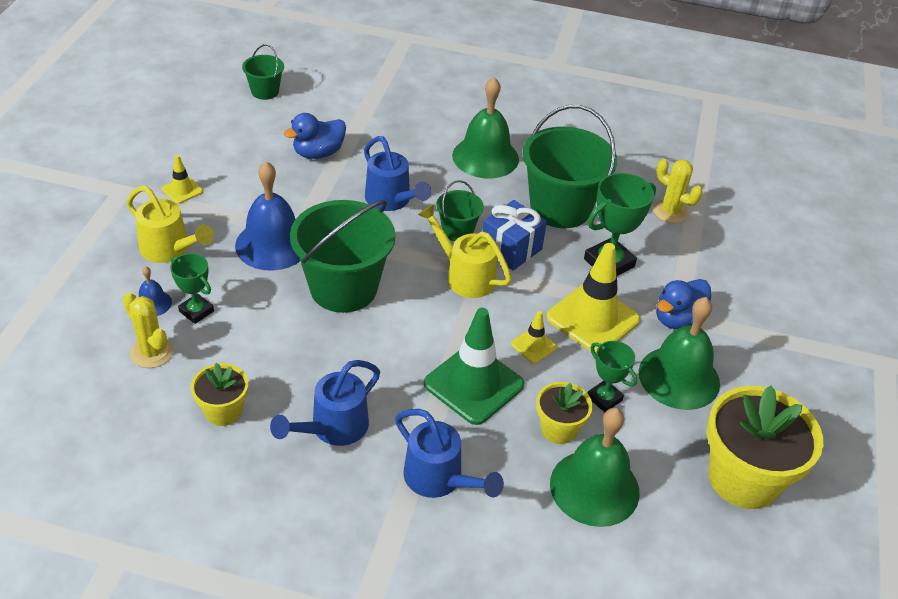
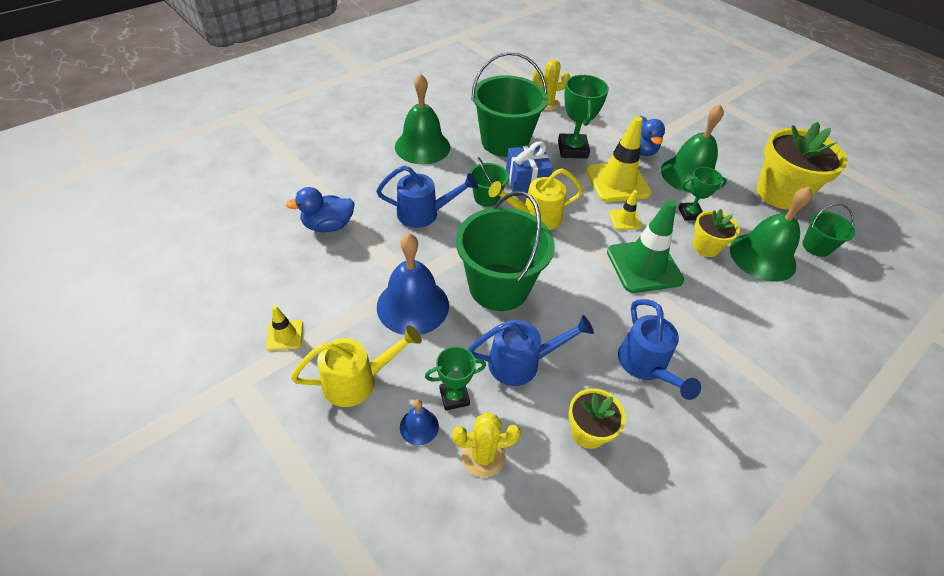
camera: 55 degrees left, 5 degrees up
(265, 91) = (212, 219): green bucket -> green bucket (816, 246)
(318, 153) = (328, 226): blue duck -> blue duck turned 75 degrees clockwise
(439, 480) = (724, 328): blue watering can -> blue watering can (522, 363)

